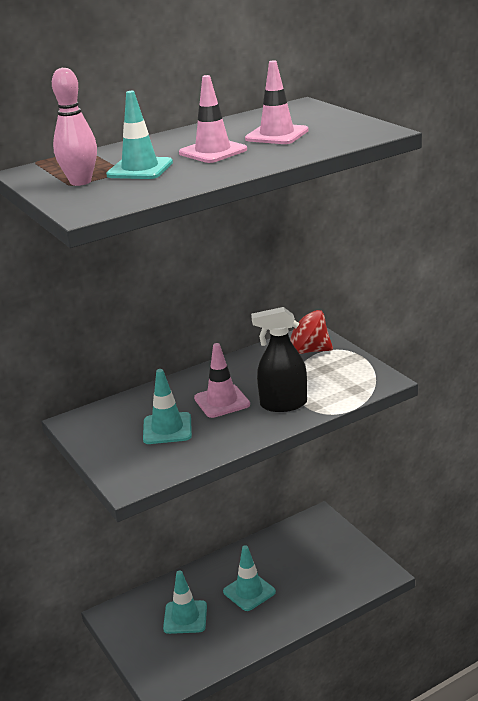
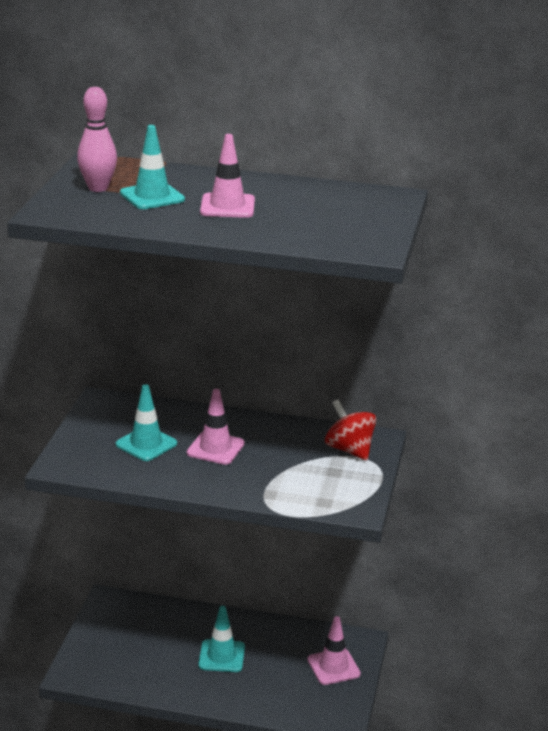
camera: 40 degrees right, 0 degrees up
(185, 617) = (152, 640): turquoise traffic cone -> none
(277, 135) = (303, 214): pink traffic cone -> pink traffic cone (333, 667)
(283, 404) = (251, 478): black spray bottle -> none

